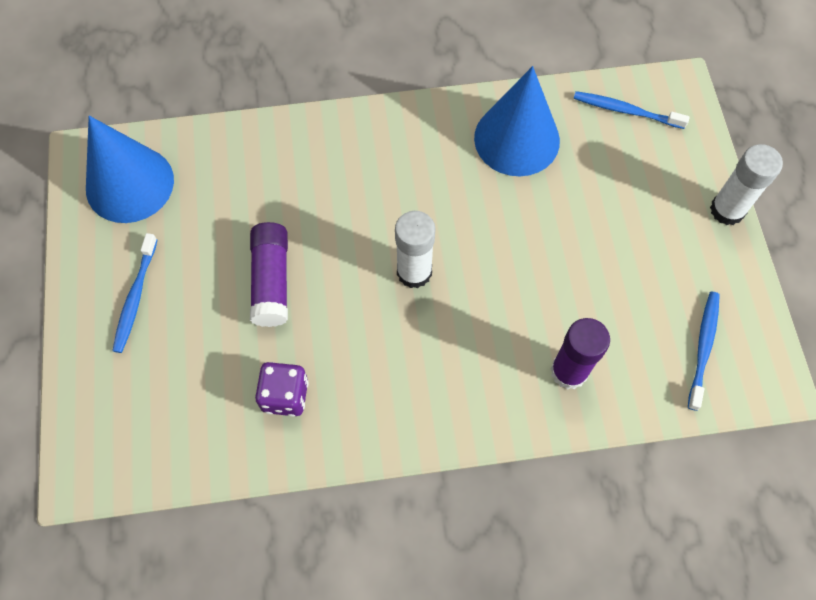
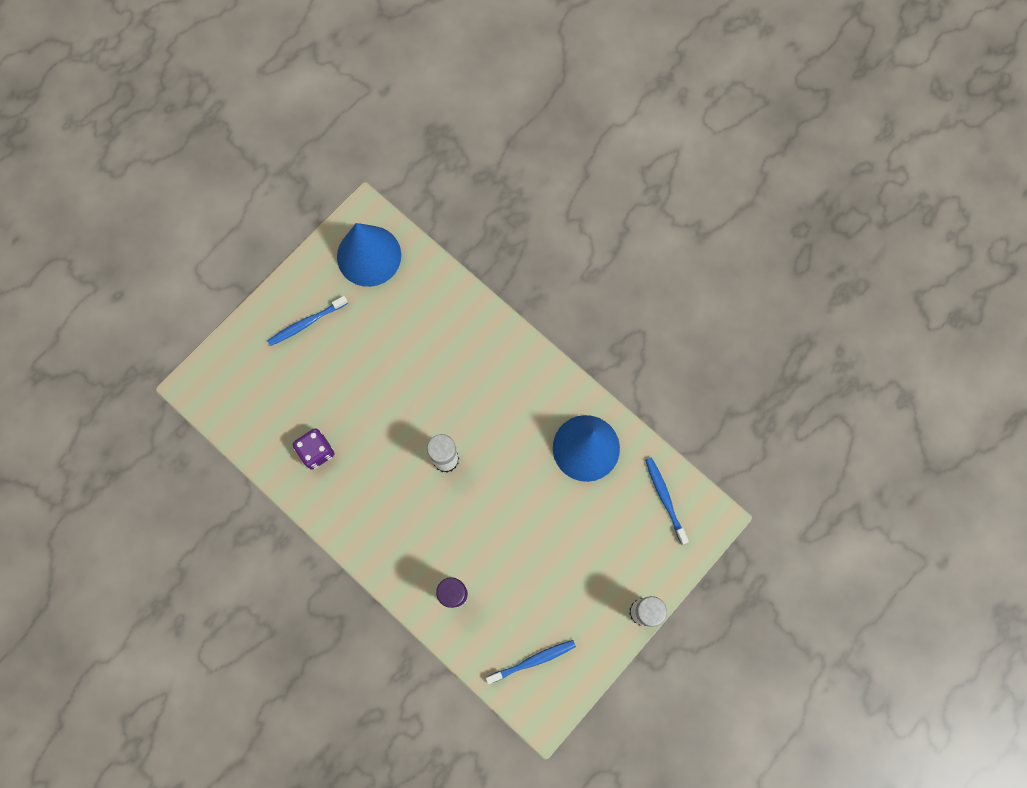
camera: 50 degrees right, 10 degrees up
(271, 281) = (375, 386): purple glue stick -> none

